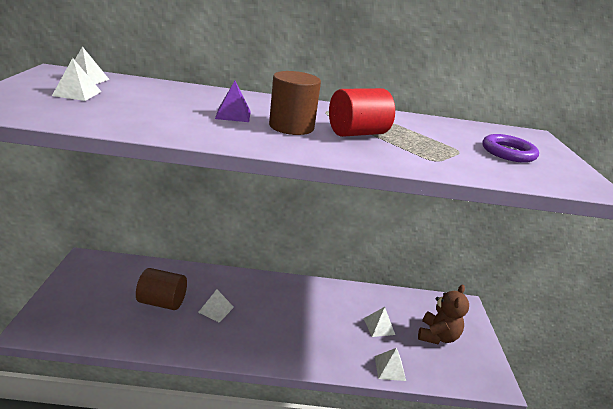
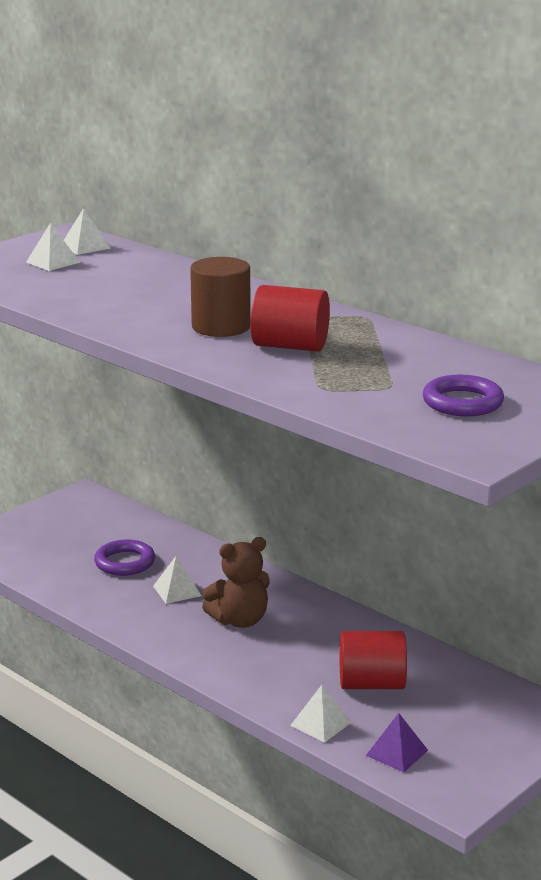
camera: 45 degrees right, 5 degrees down
(162, 302) = (125, 562): brown cylinder -> purple ring
(233, 115) = (178, 305): purple pyramid -> purple pyramid (397, 752)
(379, 326) = (371, 684): white pyramid -> red cylinder
(437, 336) = (447, 726): brown teddy bear -> brown teddy bear (240, 620)

